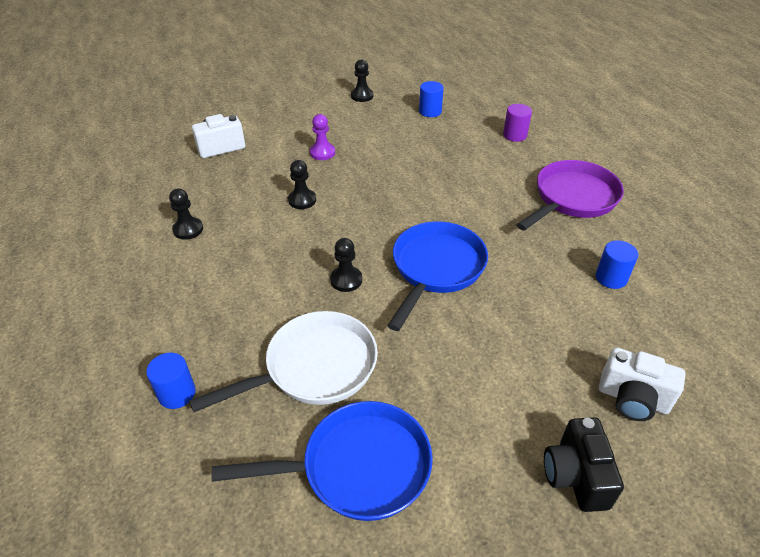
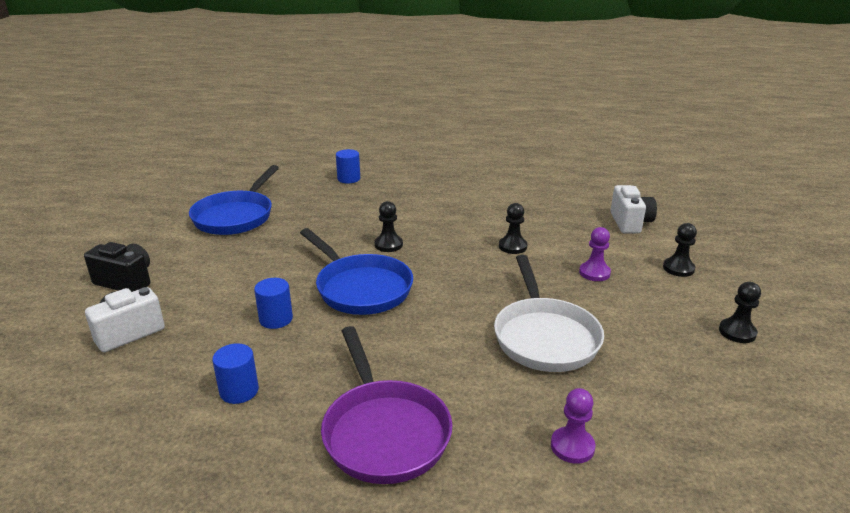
camera: 115 degrees right, 15 degrees down
(188, 229) = (505, 196): black pawn -> black pawn (678, 268)
(314, 367) = (319, 217): white pan -> white pan (544, 337)
(430, 111) = (675, 381): blue cylinder -> blue cylinder (276, 319)
(515, 135) = (572, 446): purple cylinder -> purple pawn

